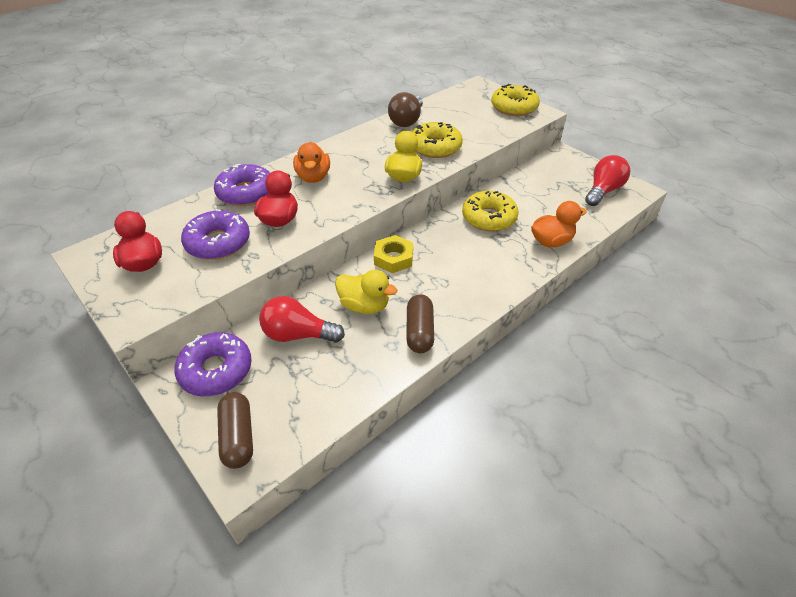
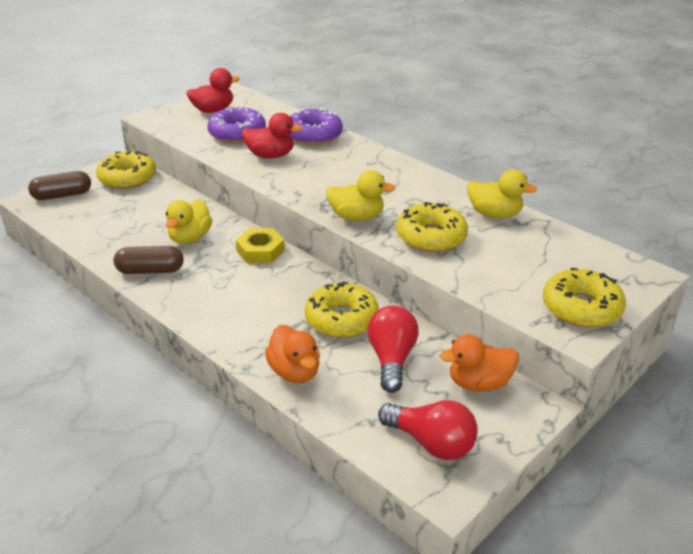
camera: 85 degrees right, 10 degrees down
(216, 370) = (127, 178): purple donut -> yellow donut
(298, 335) = (158, 208): red light bulb -> red light bulb (391, 359)
(313, 177) = (346, 165): orange duck -> orange duck (479, 383)
(407, 121) = (494, 214): brown light bulb -> yellow duck

